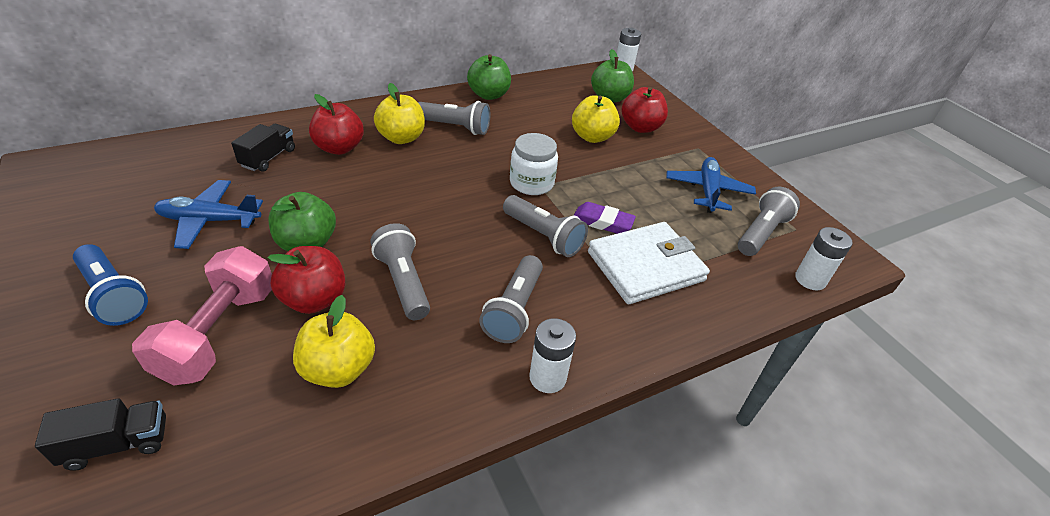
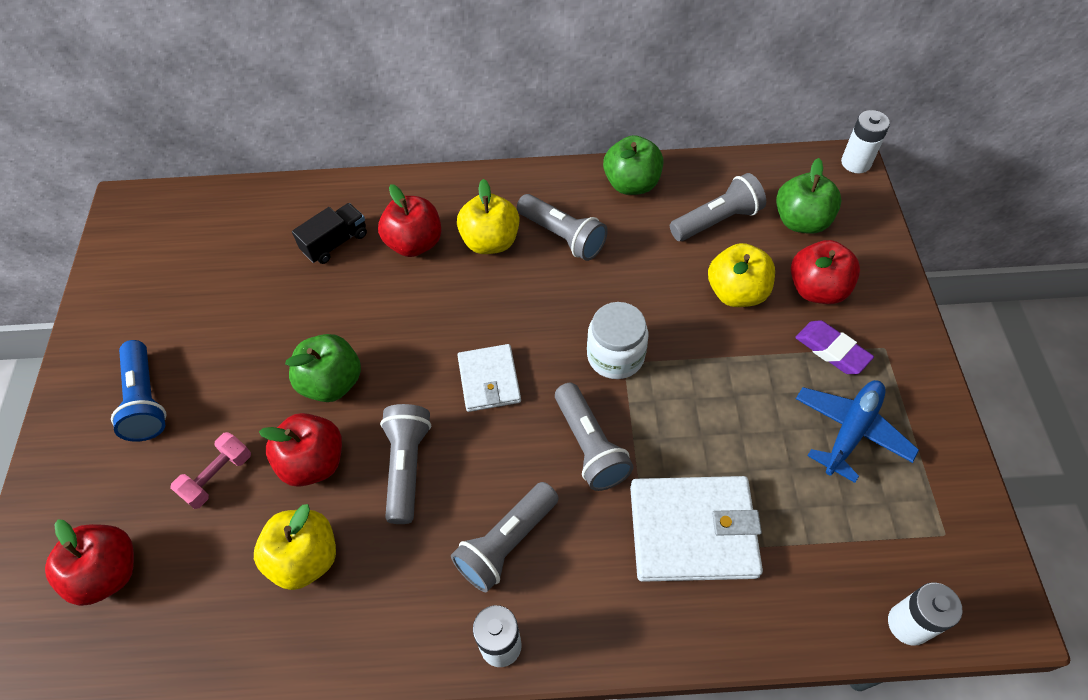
camera: 30 degrees right, 15 degrees up
(117, 444) = (108, 573): black truck -> red apple
(209, 221) = (252, 324): blue plane -> none
(219, 333) = (218, 476): pink dumbbell -> pink dumbbell, size x0.55
(444, 215) = (489, 380): none -> white wallet
(602, 222) = (674, 445): purple eraser -> purple eraser (831, 350)
(761, 233) = (886, 526): grey flashlight -> grey flashlight (717, 220)

